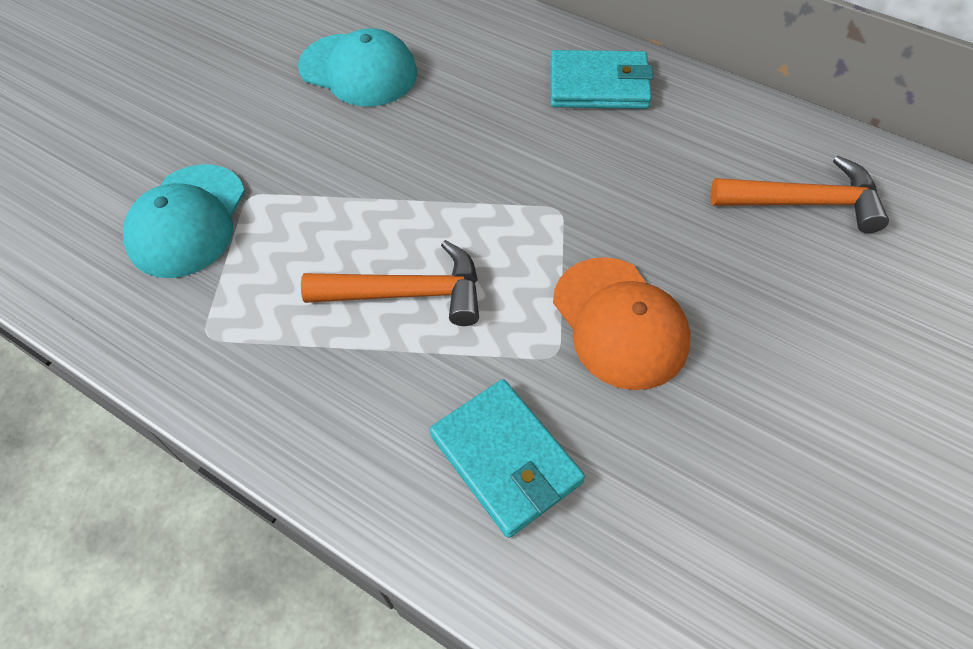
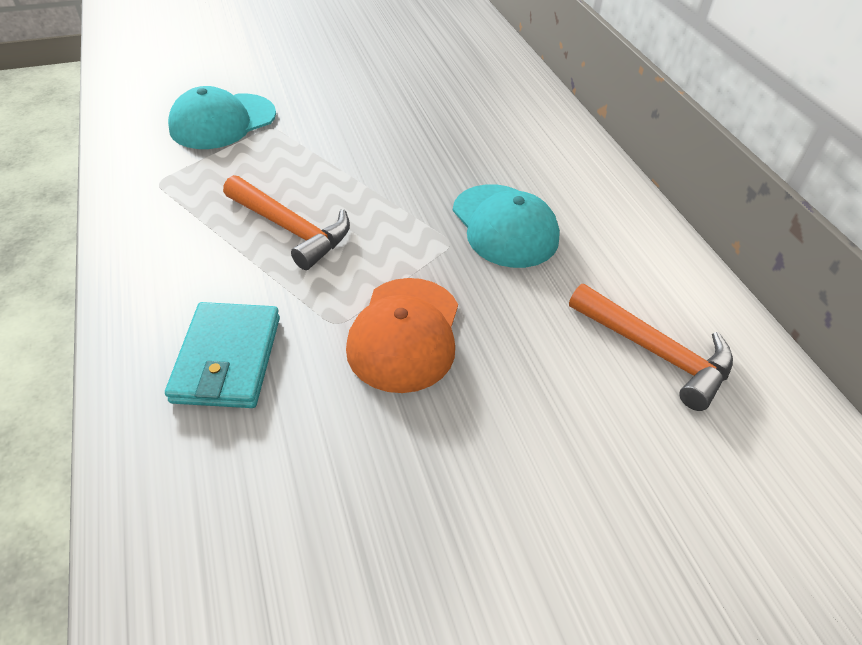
camera: 35 degrees right, 10 degrees down
(358, 70) = (418, 97): turquoise cap -> turquoise cap (504, 226)
(599, 85) = (576, 187): turquoise wallet -> none

